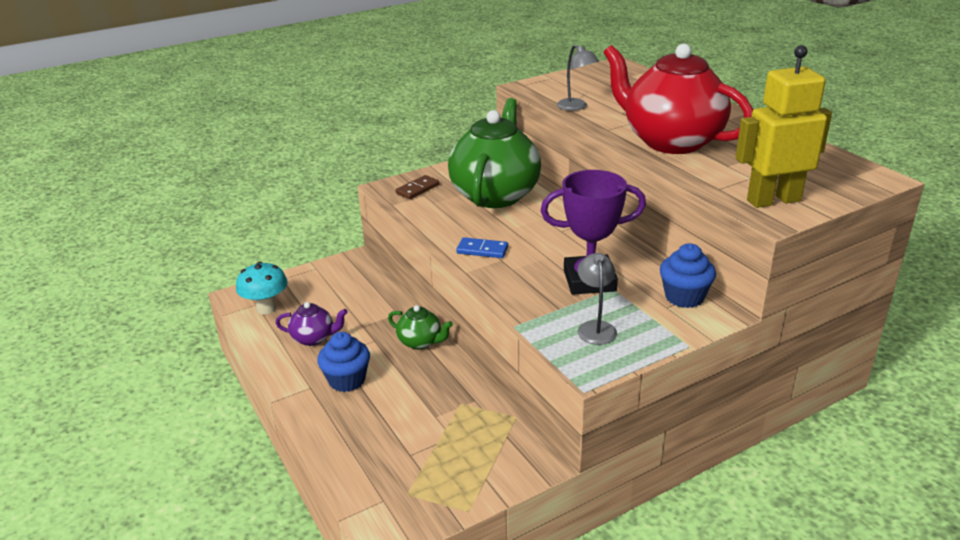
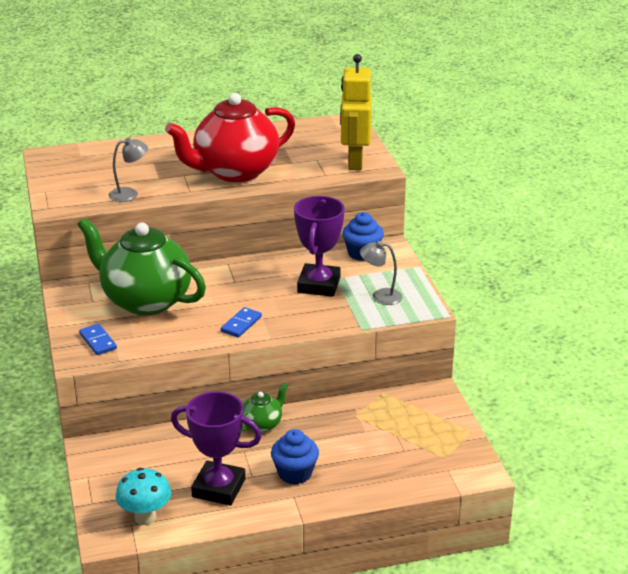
camera: 75 degrees left, 0 degrees up
(314, 338) = (219, 488): purple teapot -> purple trophy
(417, 189) = (98, 341): brown domino -> blue domino

